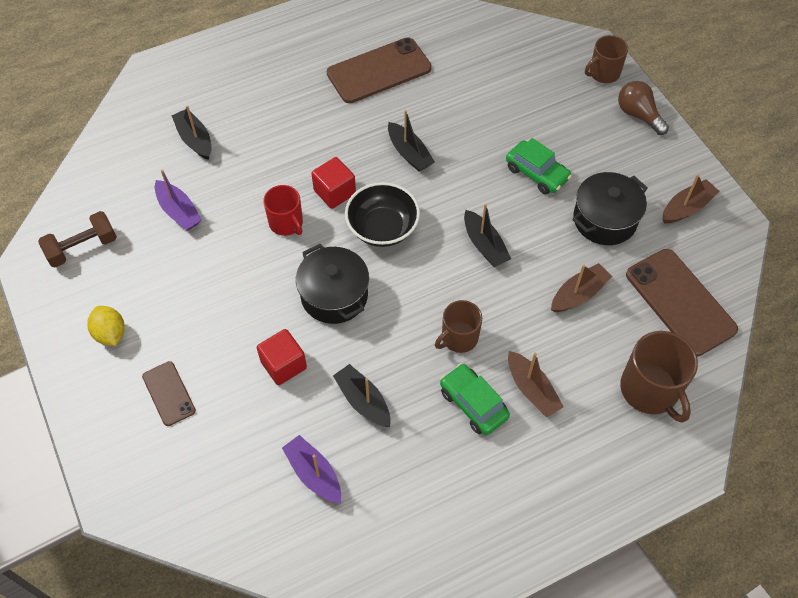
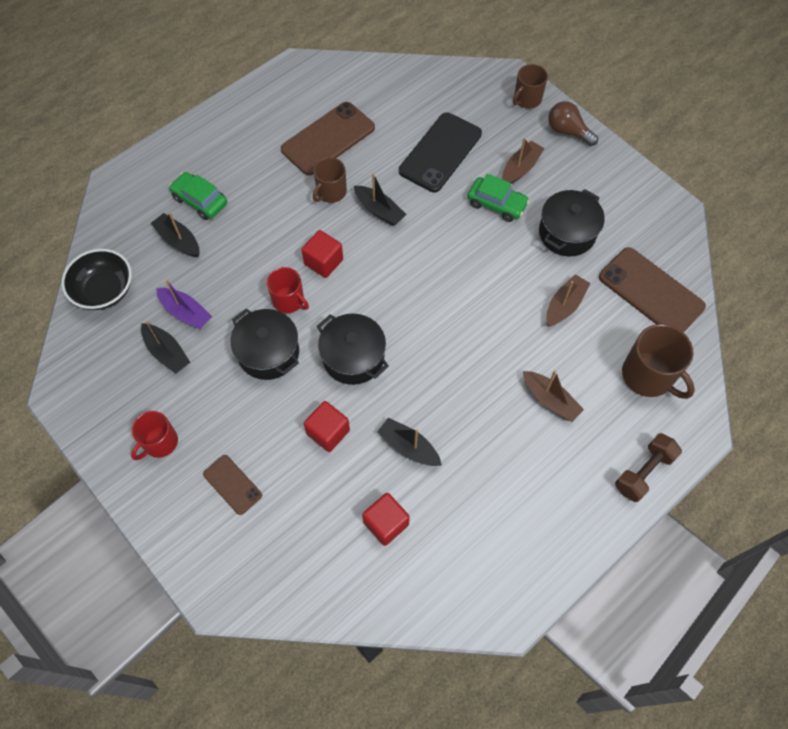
camera: 15 degrees left, 5 degrees up
(82, 248) = (106, 368): brown dumbbell -> brown dumbbell (643, 472)
(110, 333) = (160, 442): yellow lemon -> red mug
(248, 270) = (268, 353): none -> black pot
(314, 473) = (386, 523): purple boat -> red cube
(382, 228) = (377, 285): black bowl -> black bowl (104, 290)
(459, 338) = (474, 369): brown mug -> brown mug (331, 192)
(473, 404) = (504, 425): green car -> green car (200, 201)
(484, 245) = (471, 280): black boat -> black boat (167, 352)
(492, 108) = (440, 152): none -> black phone
(686, 208) = (632, 207): brown boat -> brown boat (520, 168)

